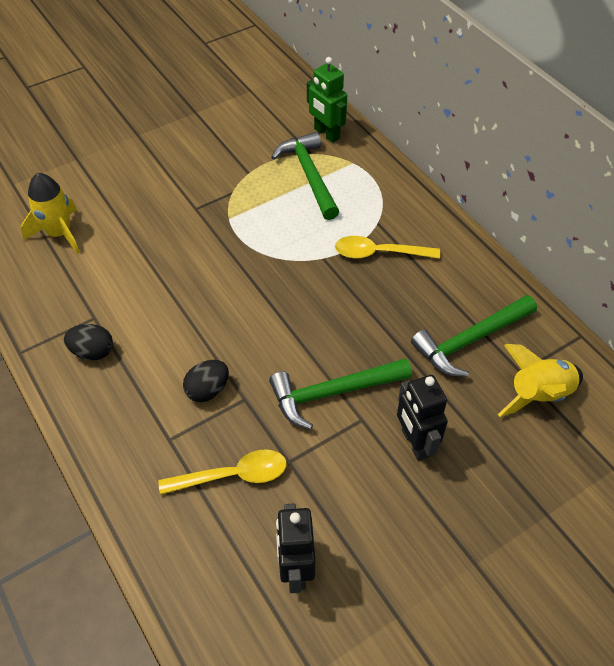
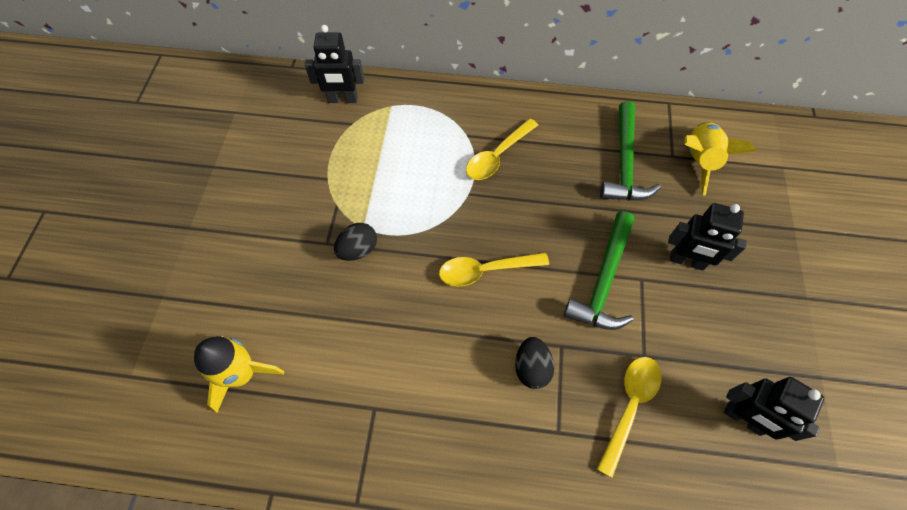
camera: 50 degrees left, 10 degrees up
(92, 352) = (413, 435): black egg -> black egg (358, 250)
(264, 311) = (486, 270): none -> yellow spoon
(309, 175) = (374, 142): green hammer -> none
(326, 134) = (343, 99): green robot -> black robot

